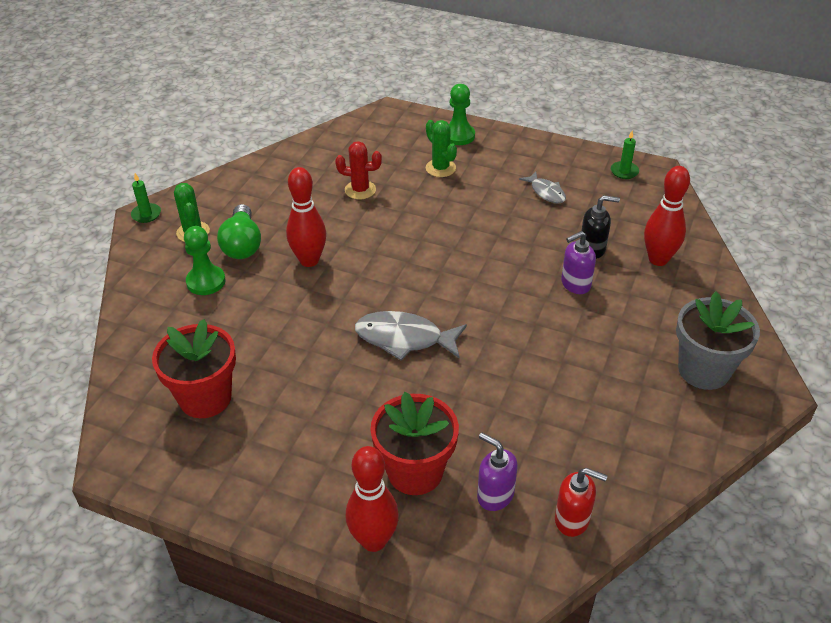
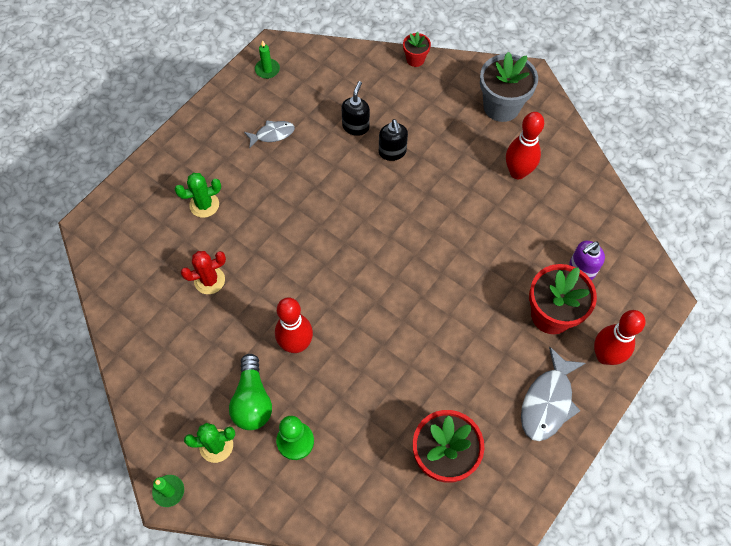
camera: 75 degrees left, 20 degrees up
(242, 244) = (252, 400): green light bulb -> green light bulb turned 75 degrees clockwise
(360, 190) = (209, 280): red cactus -> red cactus turned 45 degrees clockwise
(404, 339) = (417, 289): grey fish -> grey fish (548, 401)
(458, 136) = (160, 176): green pawn -> none
(572, 520) = (609, 229): red soap dispenser -> none
(575, 284) = (392, 152): purple soap dispenser -> black soap dispenser
(658, 259) = (382, 88): red bowling pin -> red bowling pin (517, 172)
(720, 278) = (415, 59): none -> red flower pot

